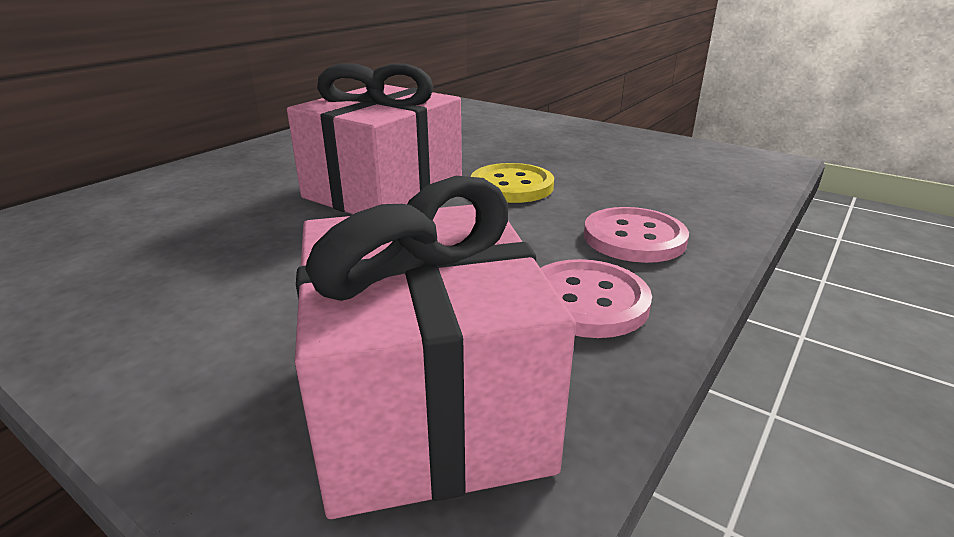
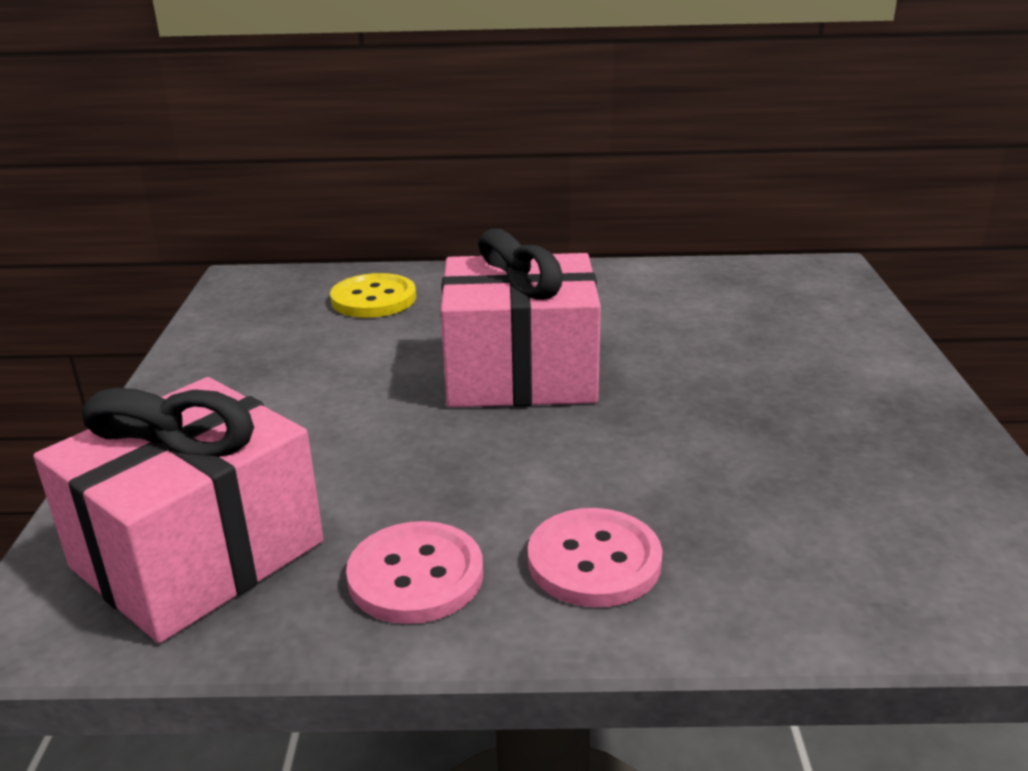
camera: 55 degrees right, 0 degrees up
(512, 186) = (631, 434): yellow button -> yellow button (373, 299)

